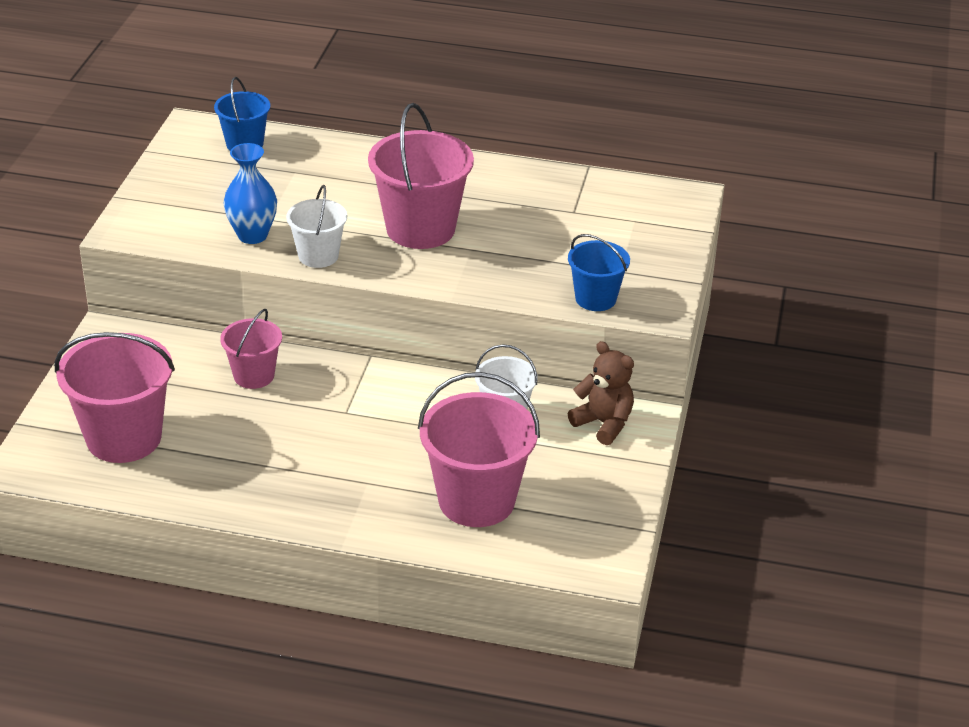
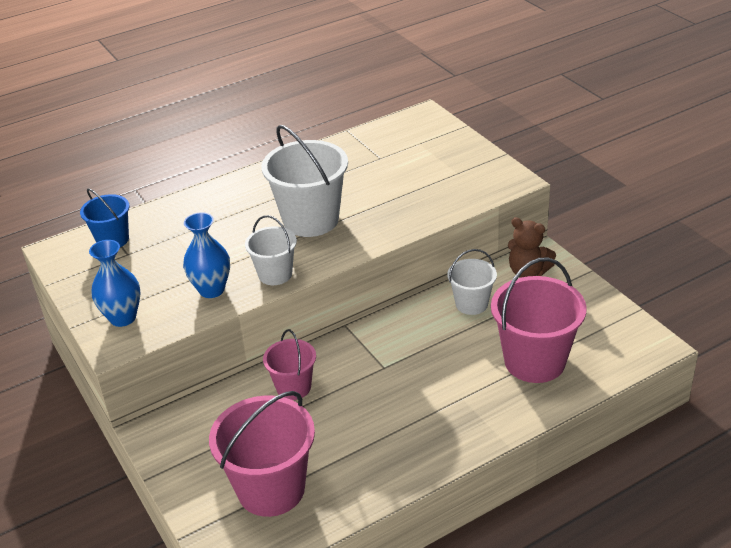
camera: 40 degrees left, 0 degrees up
(158, 213) = (123, 318): none -> blue vase
(420, 229) = (311, 220): pink bucket -> white bucket
(595, 298) = (470, 195): blue bucket -> none
(603, 423) = (528, 272): brown teddy bear -> brown teddy bear turned 150 degrees counterclockwise

